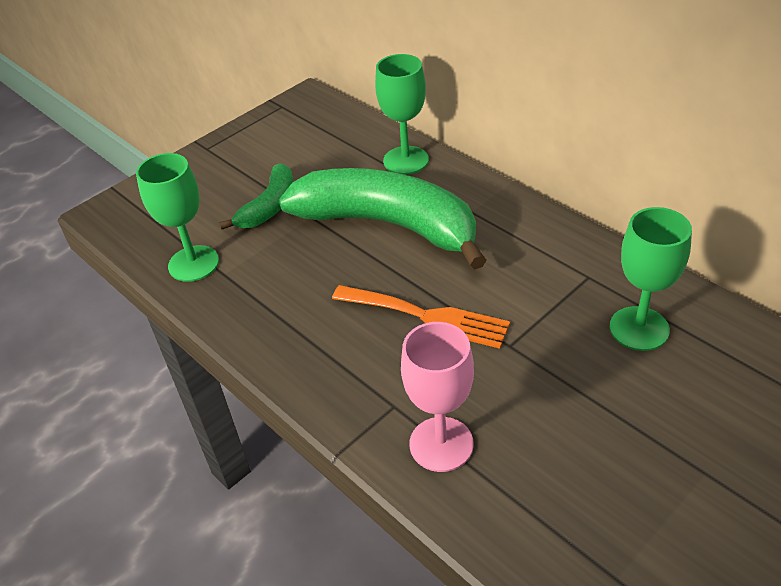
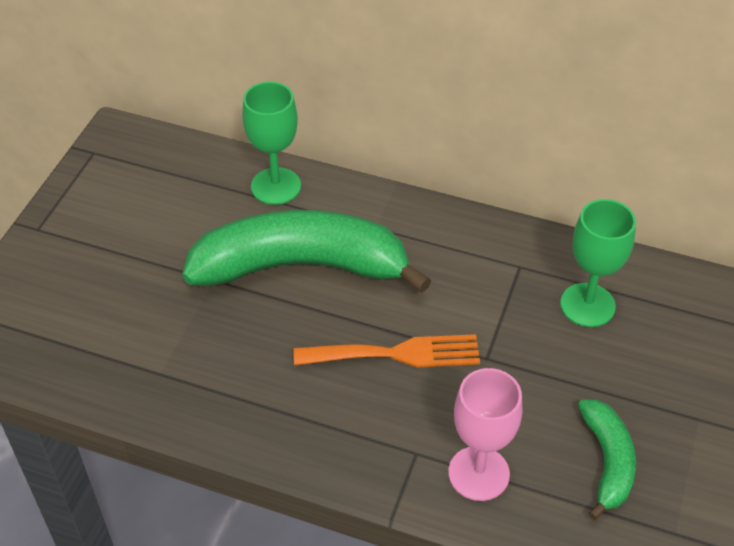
camera: 30 degrees left, 5 degrees up
(193, 263) = (118, 372): green goblet -> none
(269, 206) = (160, 281): green banana -> green banana (607, 461)

